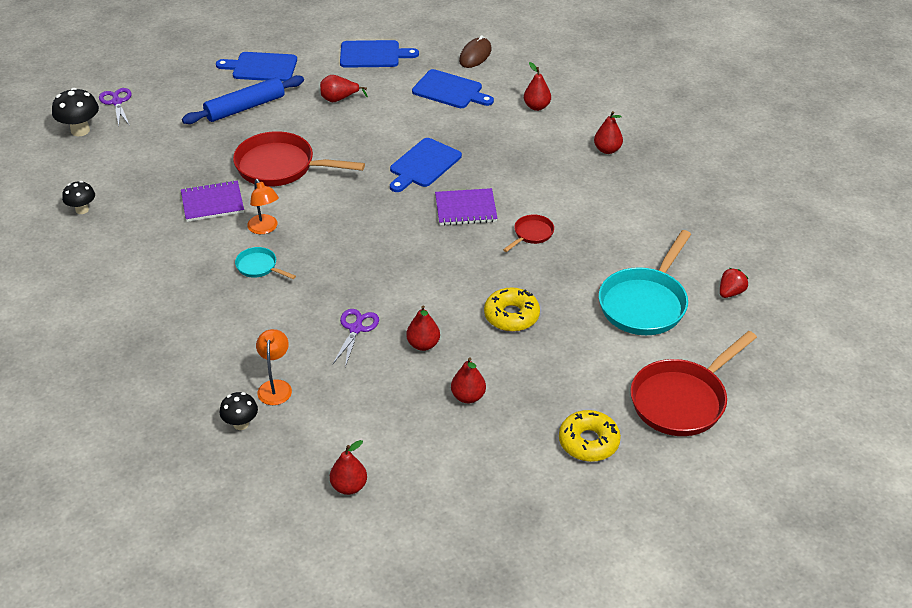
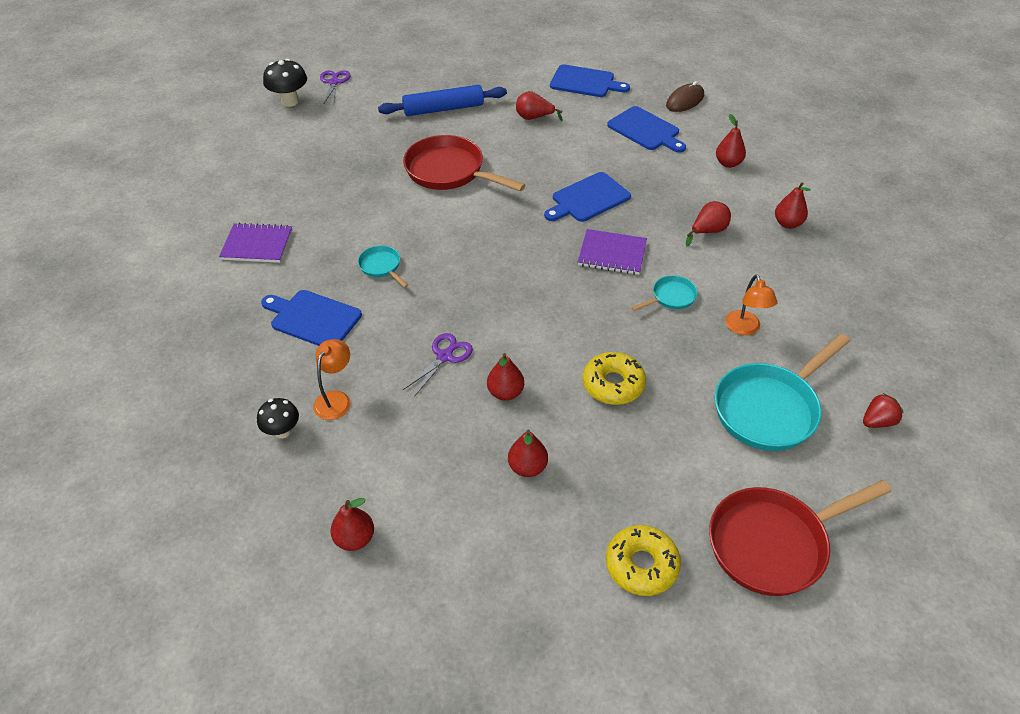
camera: 20 degrees right, 5 degrees up
(82, 210) = (252, 174): black mushroom -> none
(212, 203) = (370, 193): purple notebook -> purple notebook (257, 245)
(261, 67) = (476, 75): blue cutting board -> blue cutting board (313, 318)
(265, 228) = (405, 229): orange lamp -> orange lamp (745, 329)
(531, 234) = (671, 297): red pan -> turquoise pan
(542, 171) = (708, 231): none -> red pear

